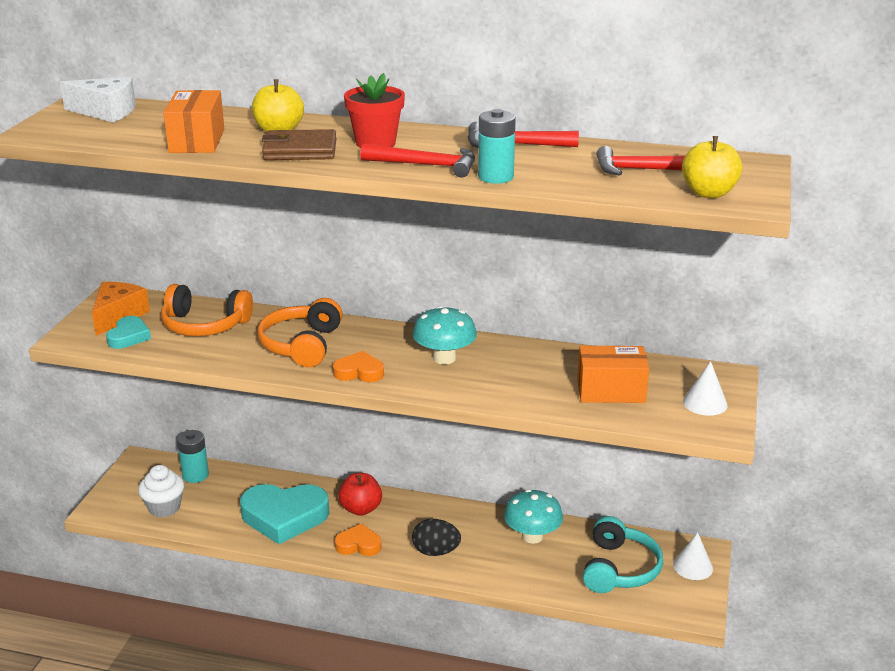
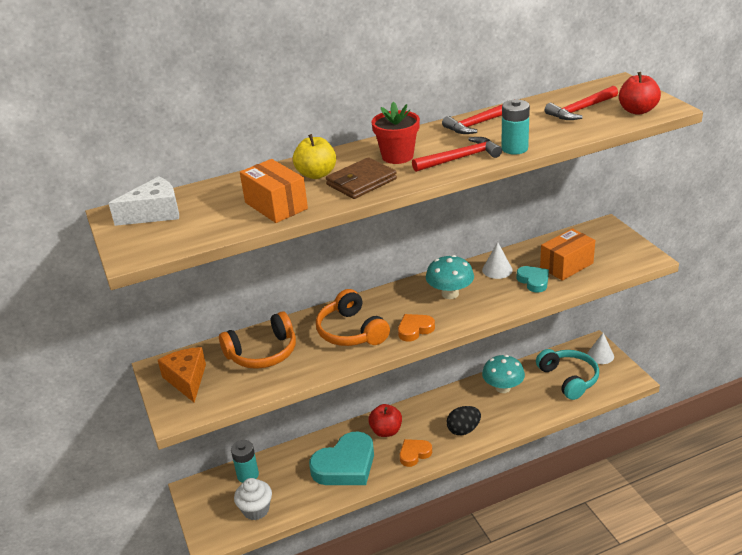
camera: 35 degrees left, 5 degrees up
(129, 336) = (221, 390): turquoise heart -> turquoise heart (533, 281)
(705, 403) = (620, 248): white cone -> white cone (497, 270)
(709, 193) = (637, 111): yellow apple -> red apple

